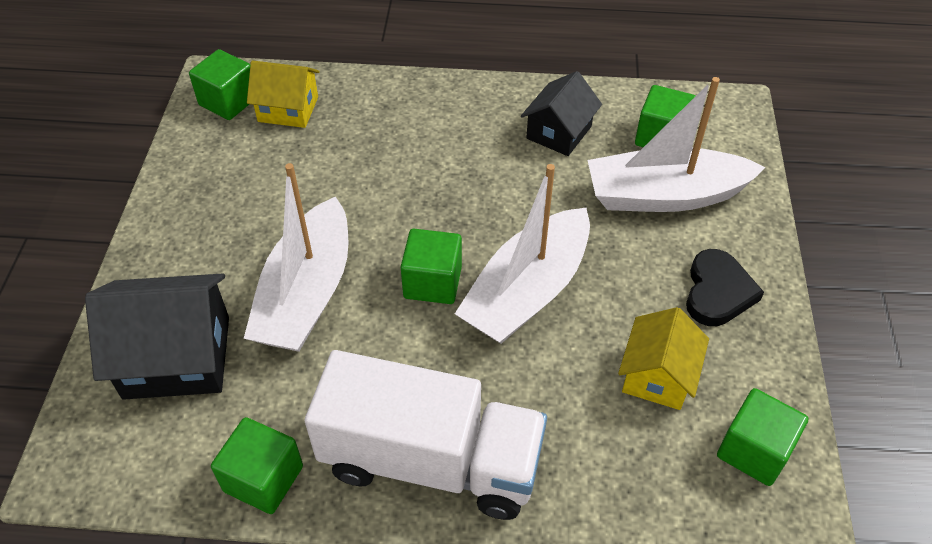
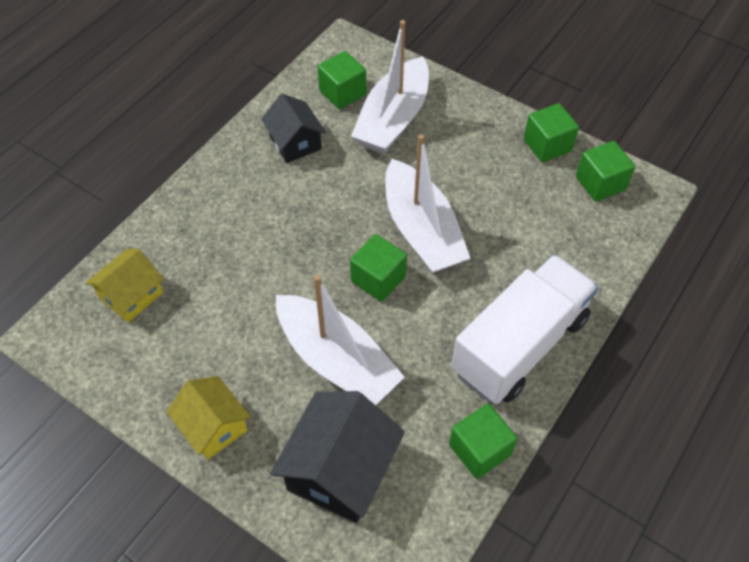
camera: 60 degrees left, 5 degrees up
(228, 101) = (85, 335): green cube -> green cube (547, 145)
(657, 375) = (526, 198): yellow house -> yellow house (213, 426)
(717, 292) = (485, 137): black heart -> none

